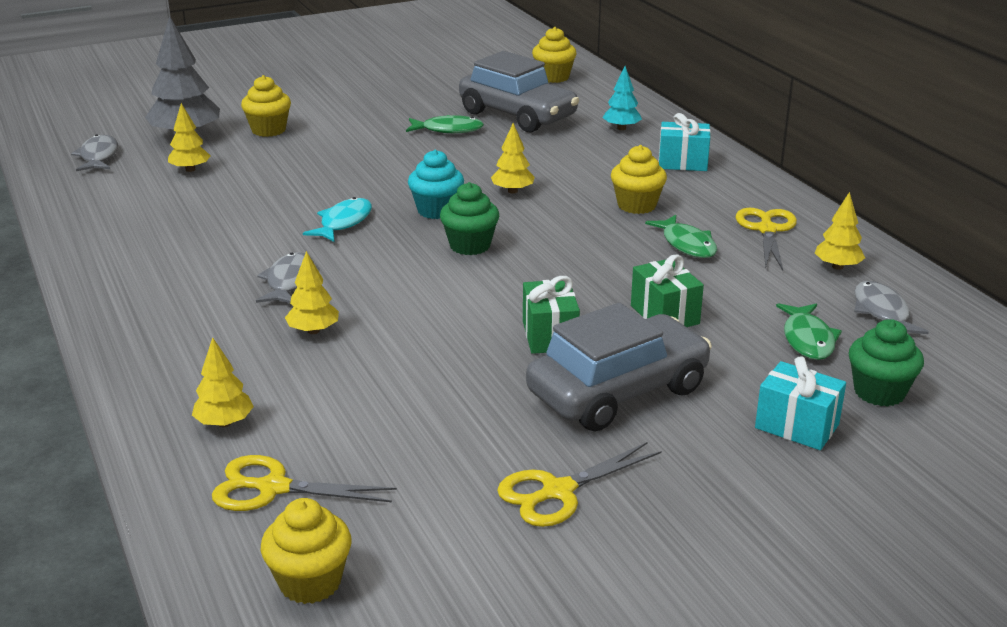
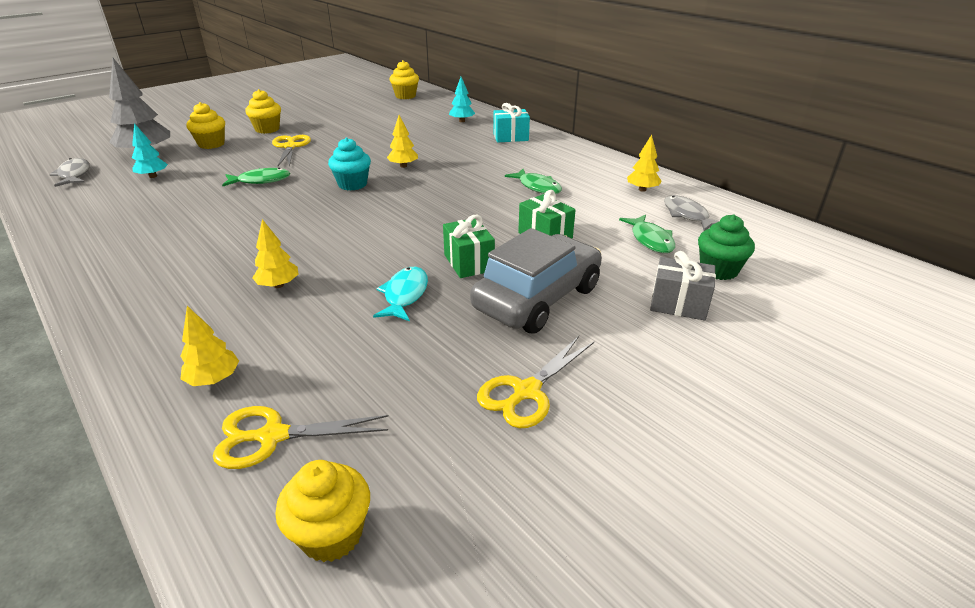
camera: 15 degrees left, 5 degrees up
(190, 169) = (153, 176): yellow tree -> turquoise tree
(289, 282) = (249, 249): grey fish -> none
(343, 222) = (283, 200): turquoise fish -> turquoise fish (404, 295)
(448, 130) = (344, 132): green fish -> green fish (261, 181)
(470, 246) = (385, 205): green cupcake -> none
(517, 115) = (390, 119): grey car -> none
(636, 205) = (492, 166): yellow cupcake -> yellow cupcake (267, 129)
(767, 230) = (585, 172): yellow scissors -> yellow scissors (290, 147)
(797, 426) = (678, 304): turquoise gift -> grey gift

